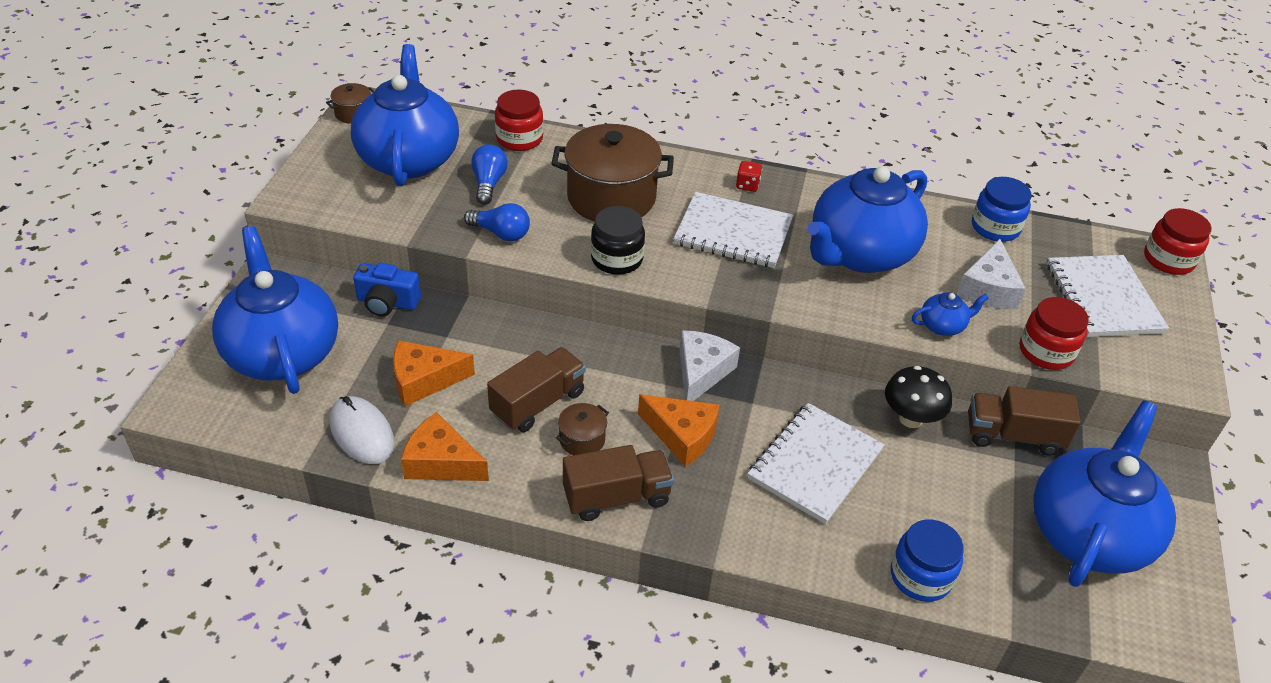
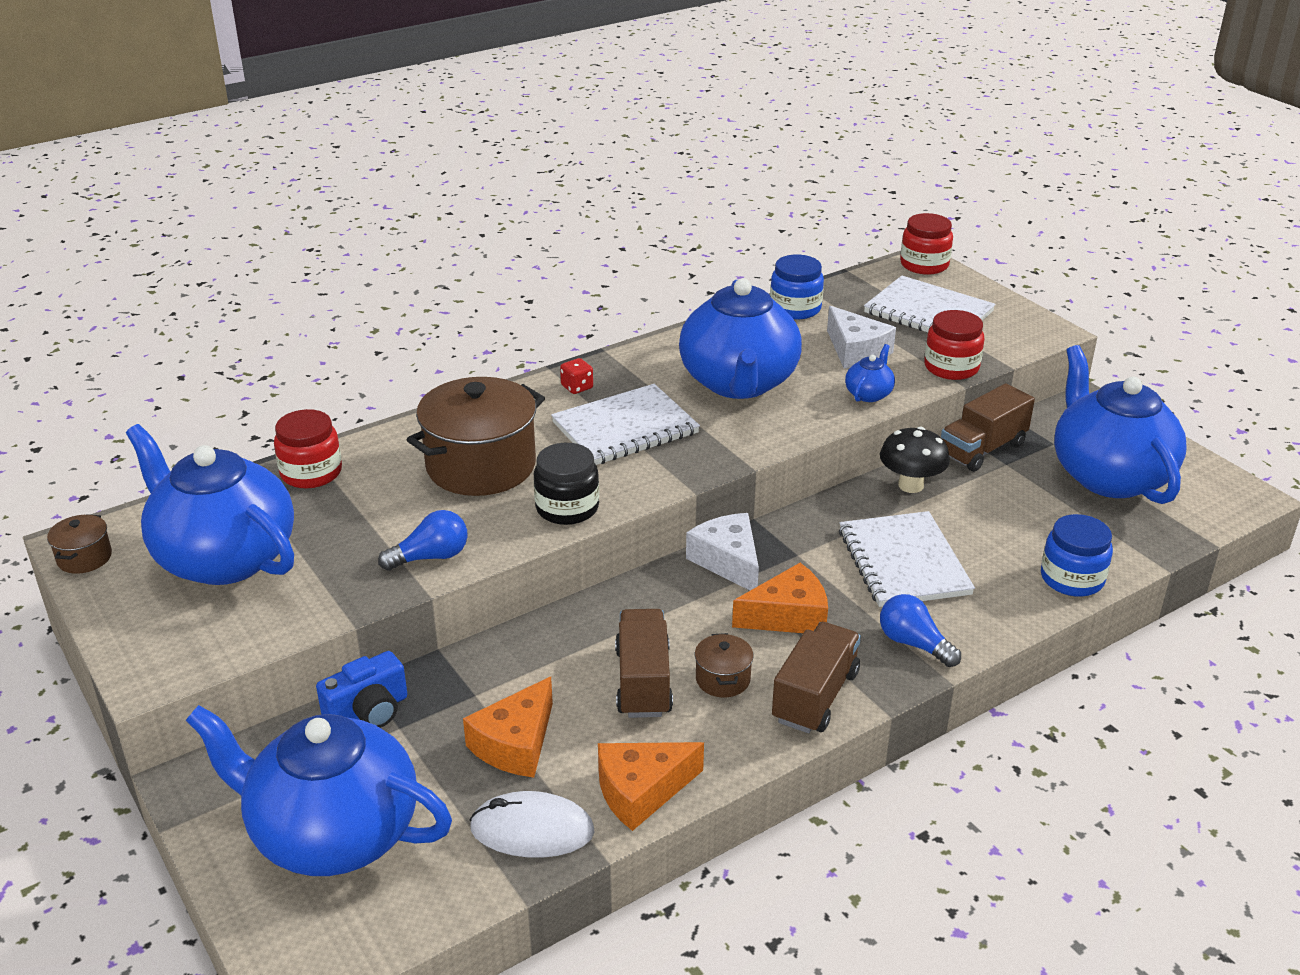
camera: 45 degrees left, 10 degrees down
(488, 183) = (346, 526): blue light bulb -> blue light bulb (914, 644)

